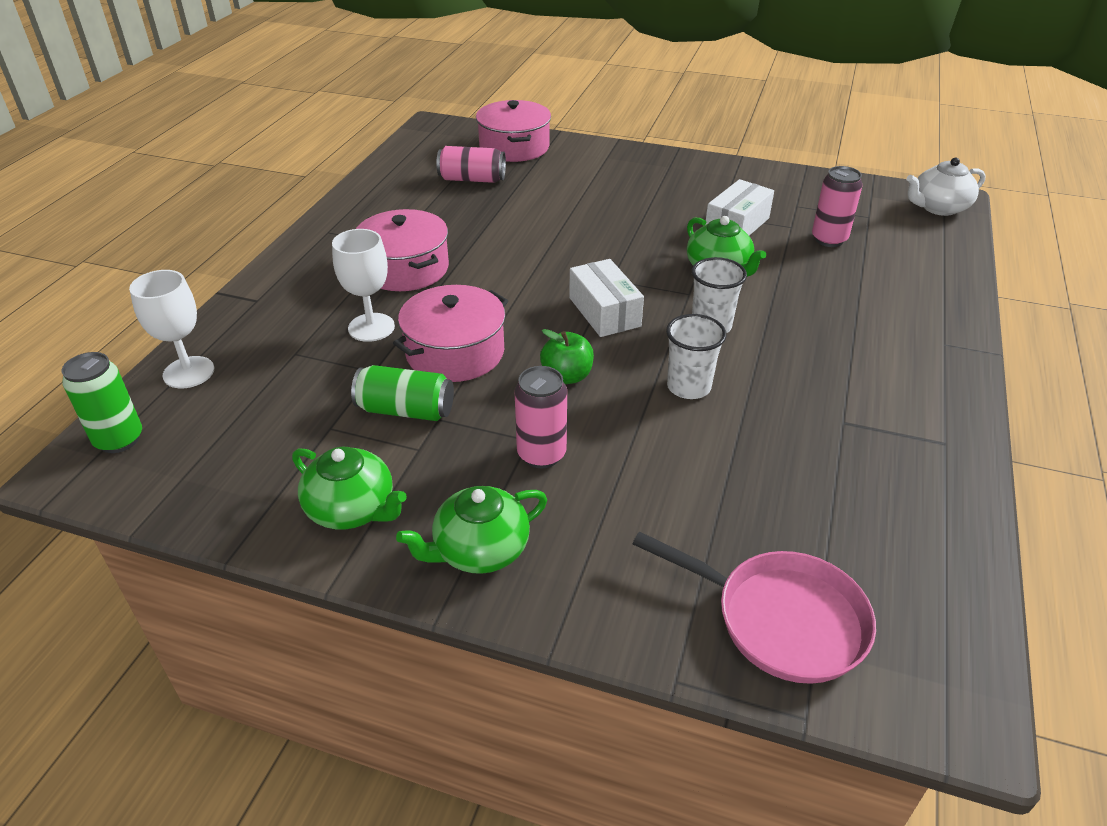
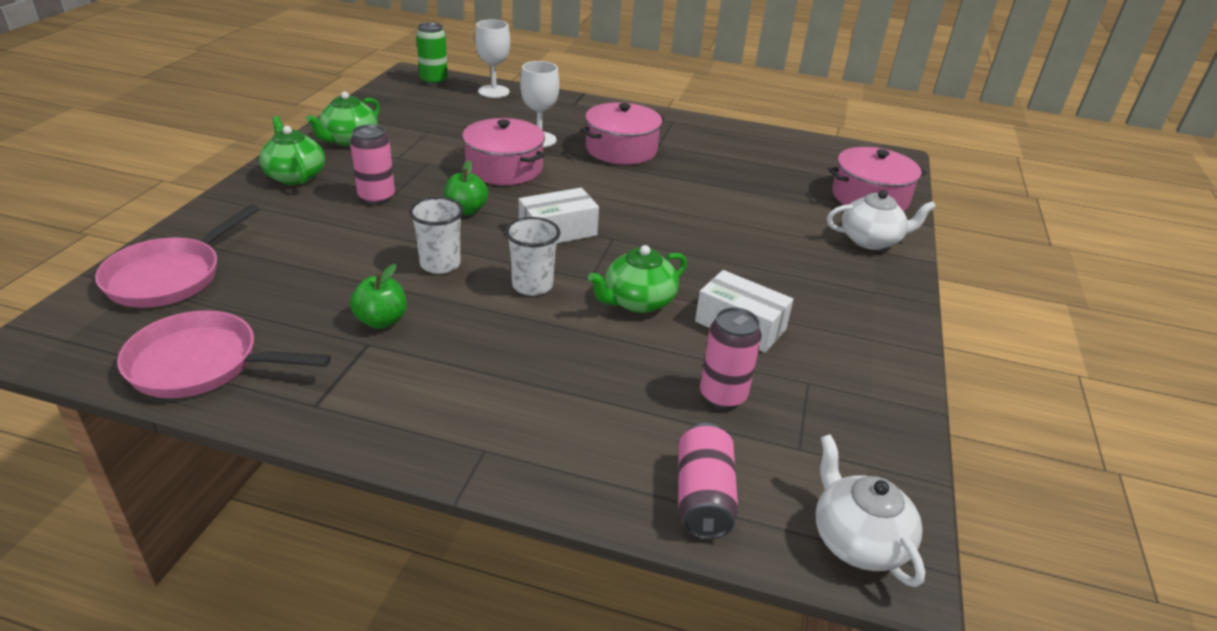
camera: 85 degrees right, 5 degrees down
(406, 410) = (439, 153): green can -> none
(472, 179) = (786, 176): pink can -> pink can (703, 497)
(590, 157) = (871, 240): none -> white teapot
(804, 417) = (381, 321): none -> green apple
(929, 537) = (202, 364): none -> pink pan

